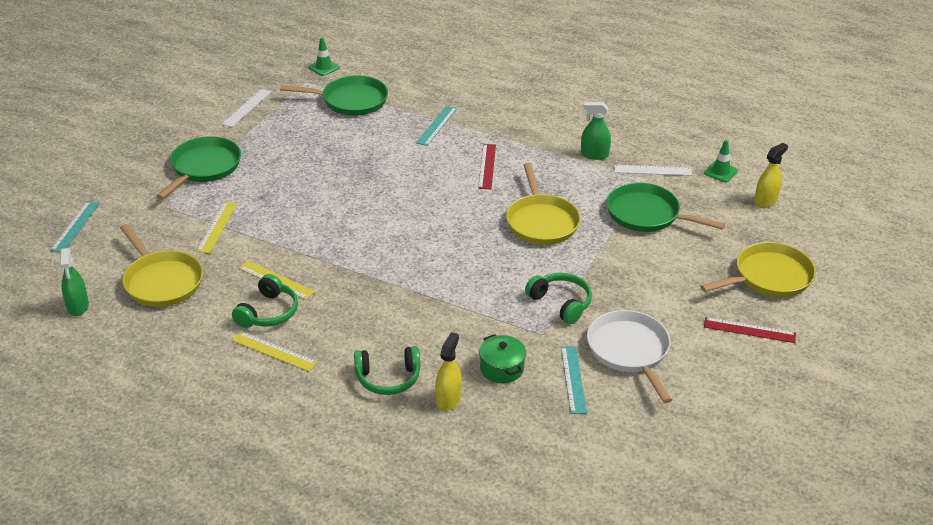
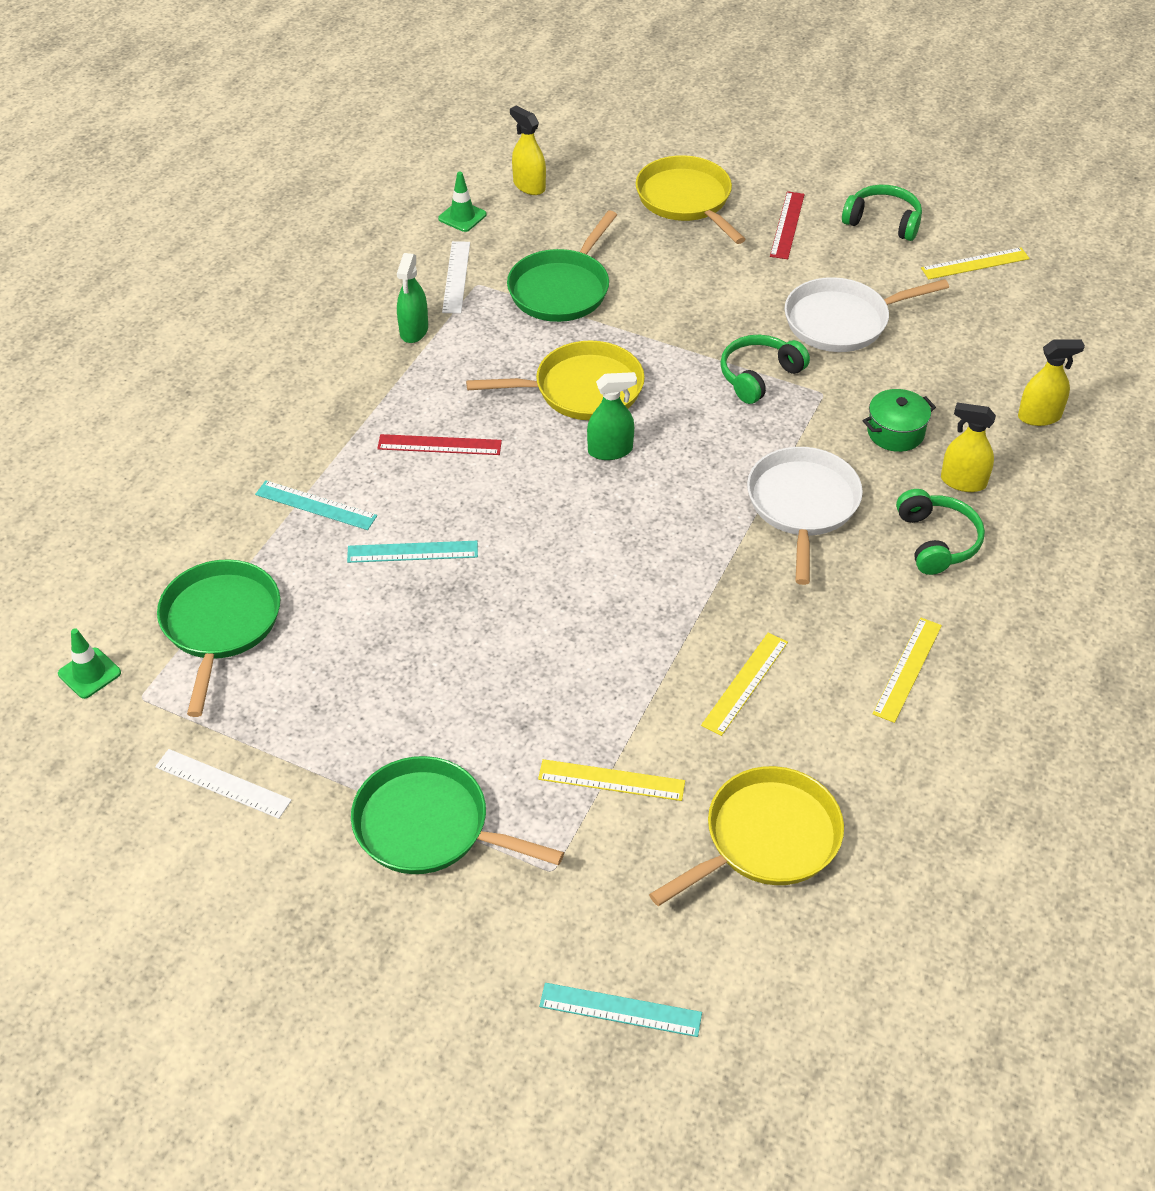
camera: 90 degrees left, 10 degrees up
(78, 306) = (847, 953): green spray bottle -> green spray bottle (610, 450)
(268, 312) = (823, 685): green headphones -> green headphones (883, 221)
(427, 315) = (802, 505): none -> white pan
(522, 455) = (1039, 416): none -> yellow spray bottle
(573, 379) = (901, 370): turquoise ruler -> turquoise ruler (412, 552)
(720, 441) = (975, 263): none -> yellow ruler

